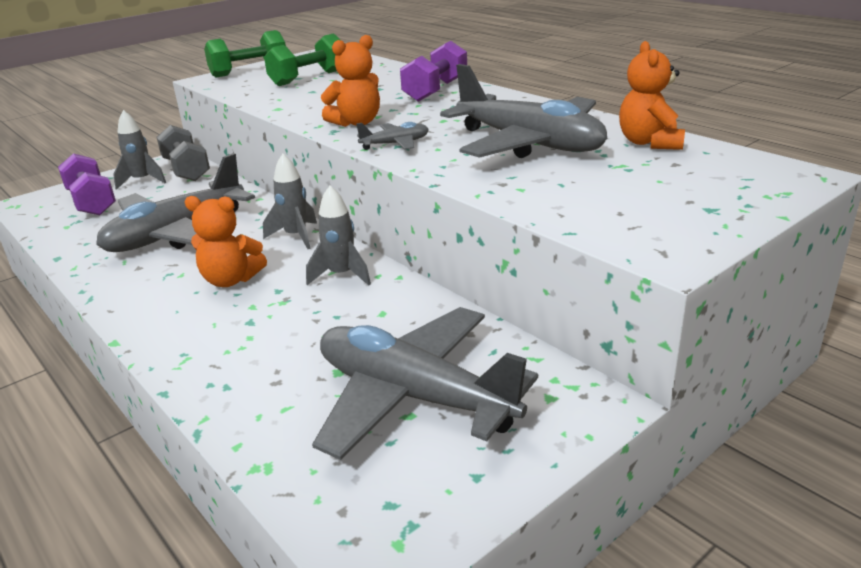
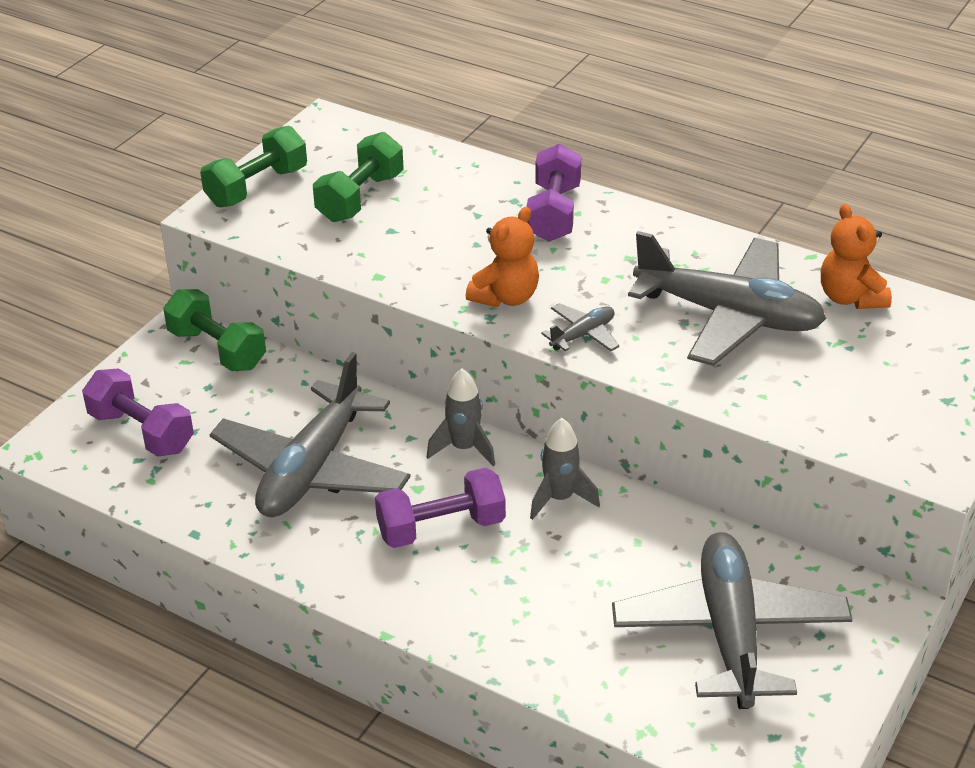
camera: 20 degrees left, 10 degrees up
(142, 181) = (173, 380): grey rocket -> none
(186, 170) = (217, 349): grey dumbbell -> green dumbbell
(231, 280) = (441, 528): orange teddy bear -> purple dumbbell
(414, 396) = (730, 632): grey plane -> grey plane turned 75 degrees clockwise

